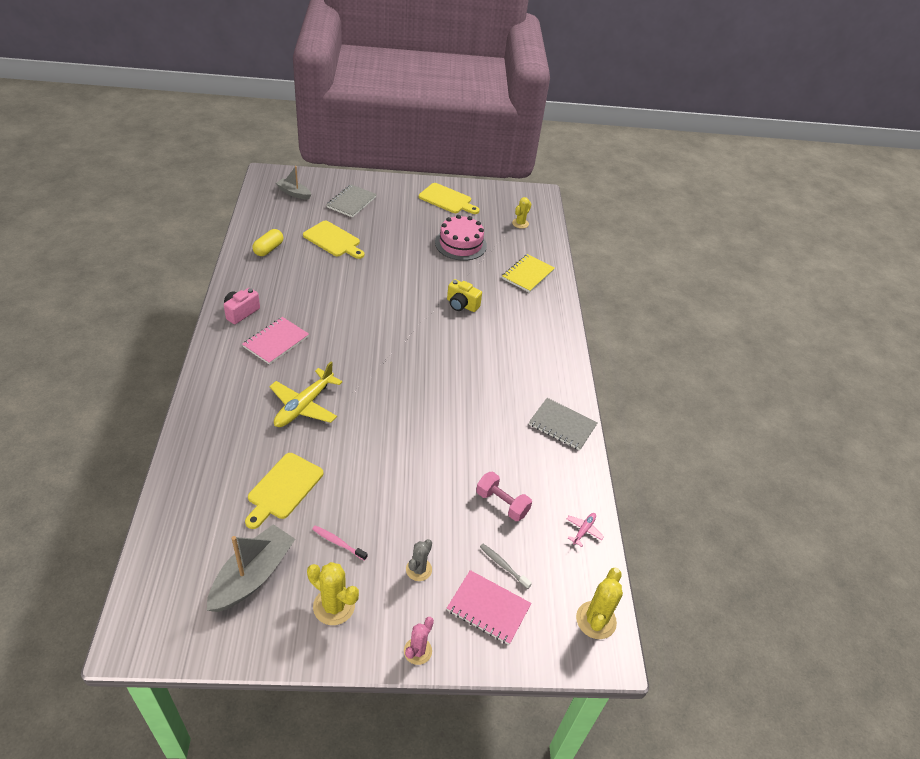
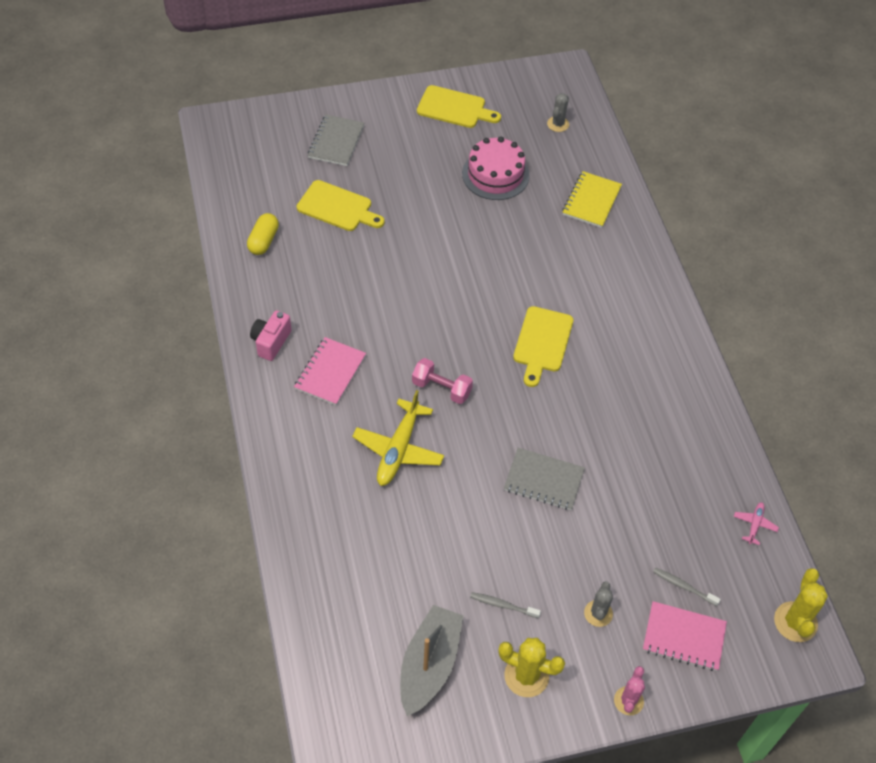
camera: 10 degrees left, 10 degrees up
(283, 488) = (419, 557): yellow cutting board -> yellow cutting board (542, 342)
(294, 193) = (258, 145): grey boat -> none
(338, 543) = (503, 605): pink toothbrush -> grey toothbrush
(461, 305) = (528, 265): yellow camera -> none
(502, 503) = (659, 515): pink dumbbell -> pink dumbbell (441, 388)
(520, 223) = (558, 124): yellow cactus -> grey cactus
(562, 425) = (694, 401): grey notebook -> grey notebook (544, 480)

